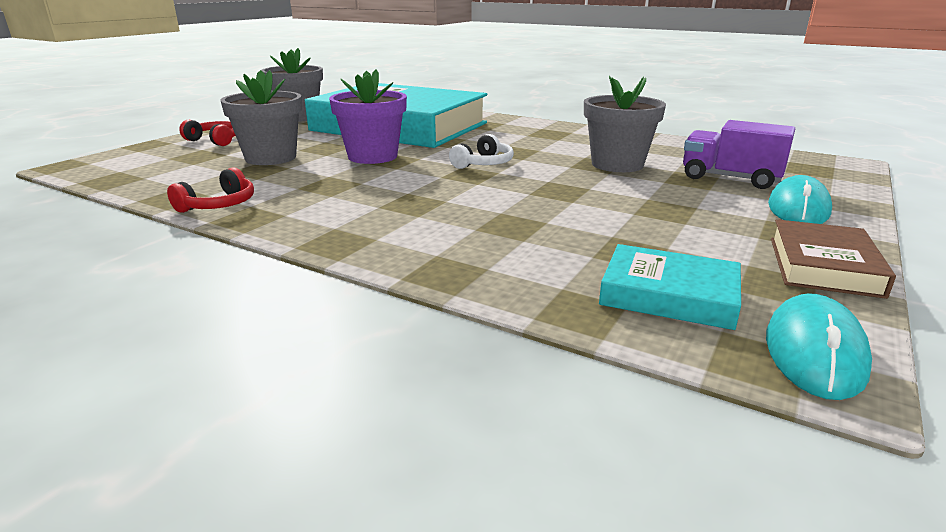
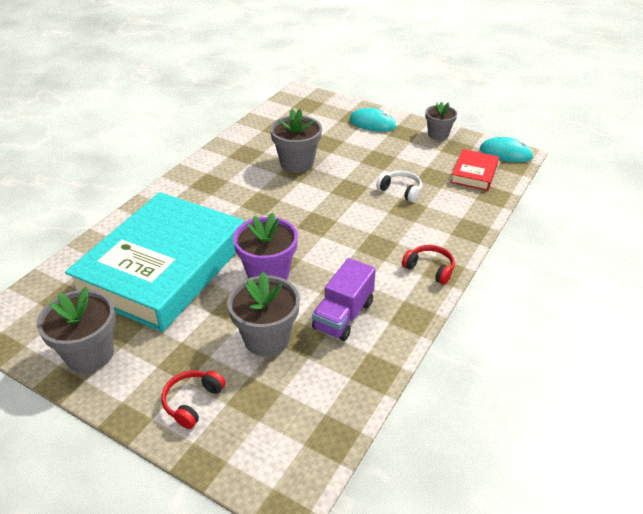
camera: 90 degrees left, 15 degrees up
(219, 205) = (391, 339): red headphones -> red headphones (429, 269)
(484, 164) = (292, 217): white headphones -> white headphones (400, 190)
(669, 295) = (474, 173): turquoise book -> red book
(730, 178) = (325, 131): purple truck -> purple truck (343, 315)
(823, 266) = (438, 134): brown book -> grey flower pot

